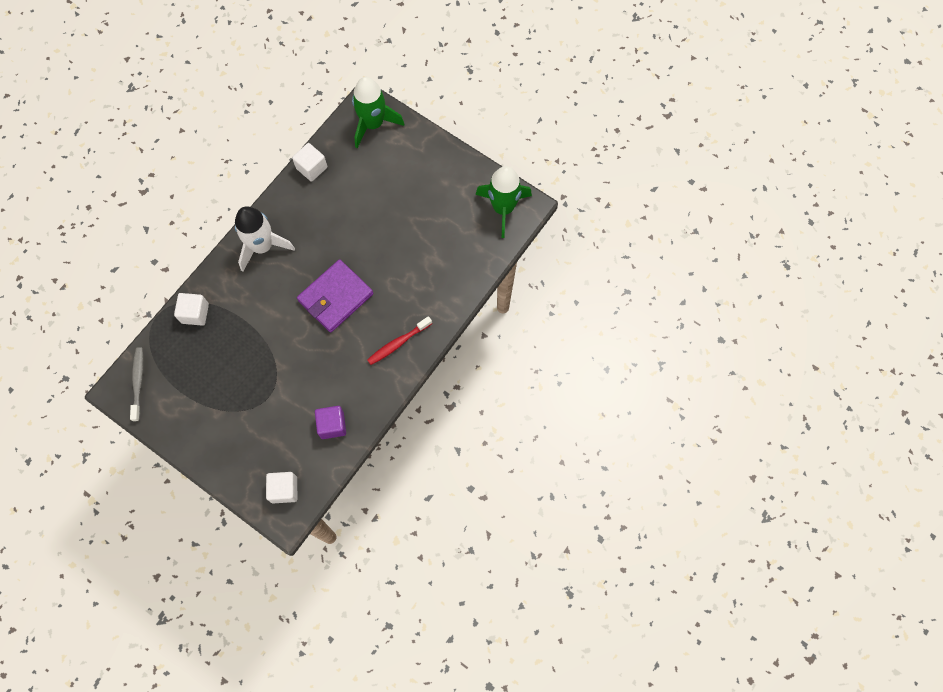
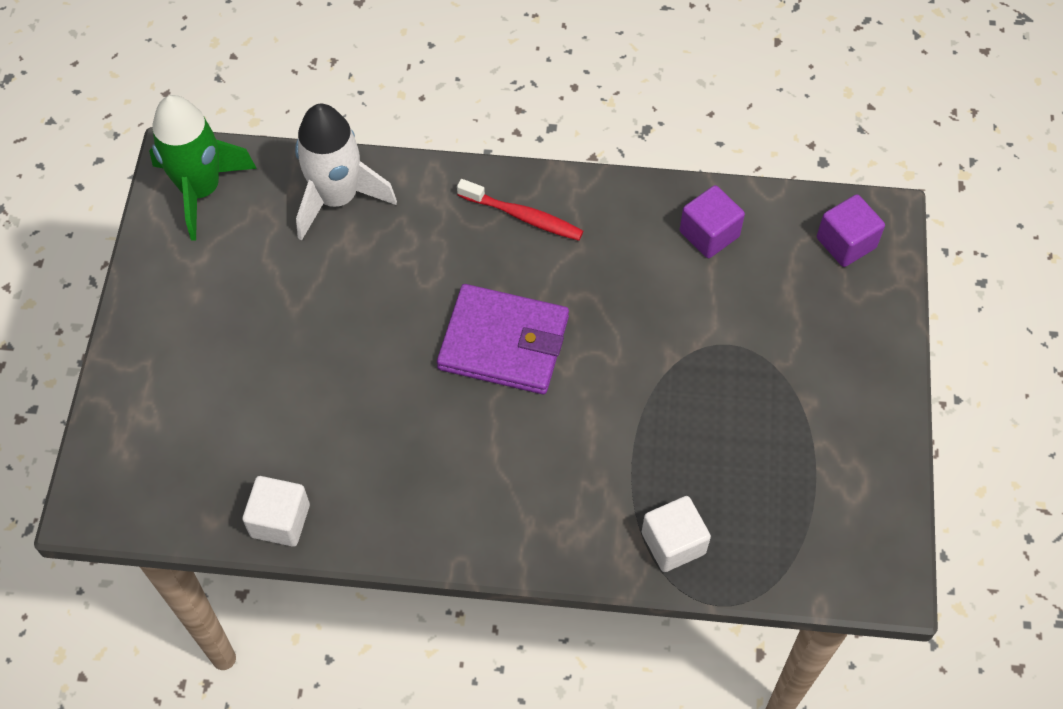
camera: 120 degrees left, 10 degrees down
(138, 382) = (849, 555): grey toothbrush -> none
(262, 246) = (483, 510): white rocket -> white rocket (337, 198)
(284, 489) = (846, 243): white cube -> purple cube
(373, 124) = (132, 468): green rocket -> none

